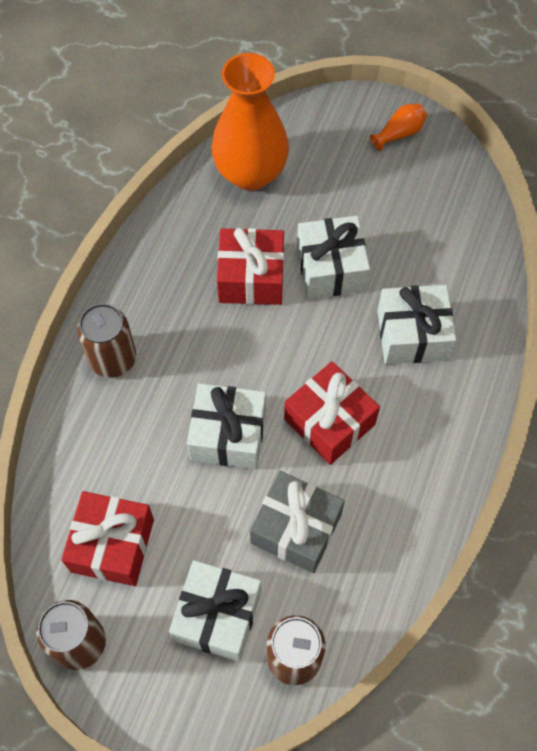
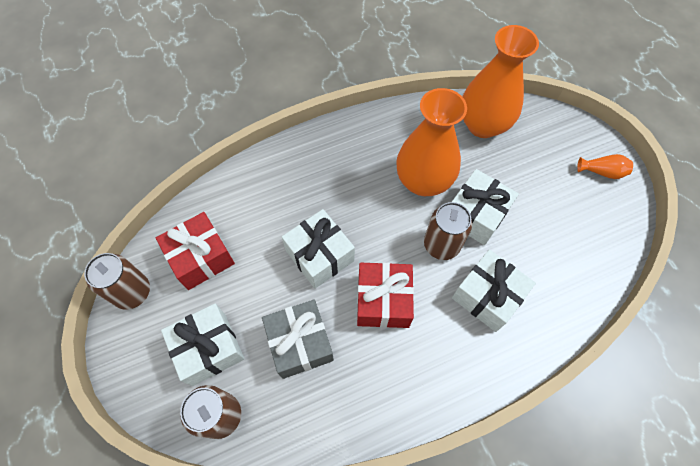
camera: 45 degrees right, 0 degrees up
(113, 359) = (304, 162): brown can -> brown can (441, 245)
(251, 278) = (423, 181): red gift -> orange vase

